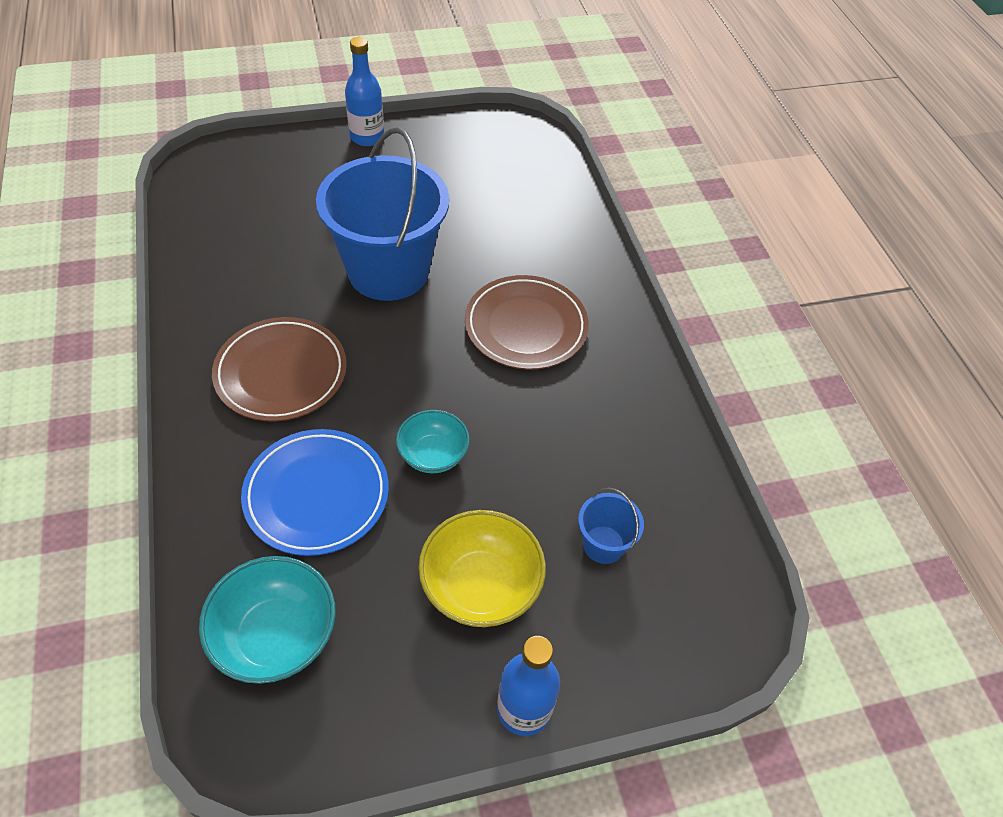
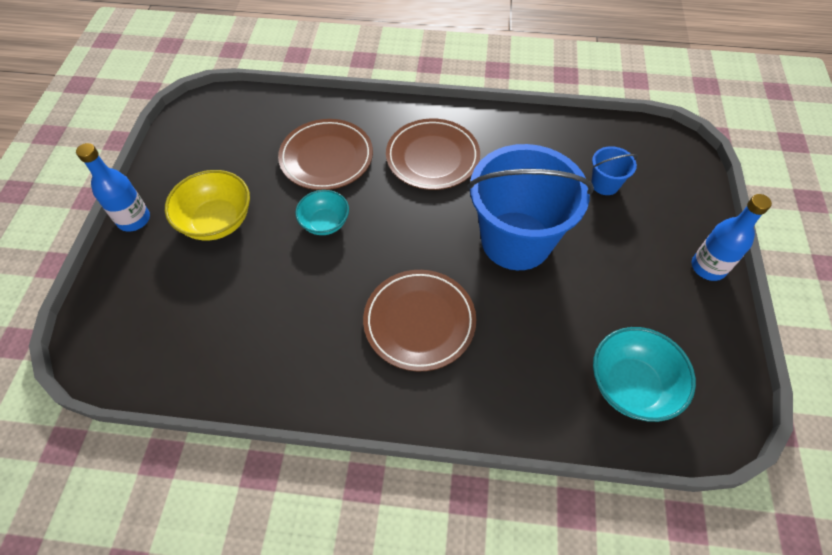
camera: 115 degrees right, 5 degrees up
(276, 636) = (248, 125): turquoise bowl -> turquoise bowl (631, 386)
(316, 495) = (326, 157): blue plate -> brown plate
(603, 544) = (201, 300): blue bucket -> blue bucket (605, 184)

